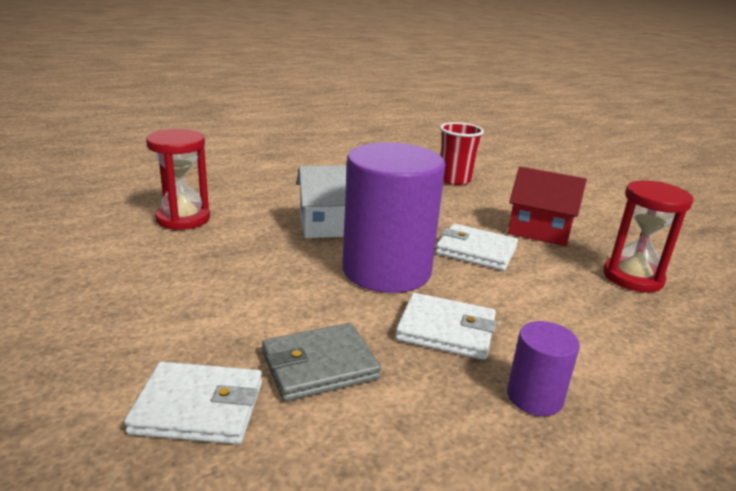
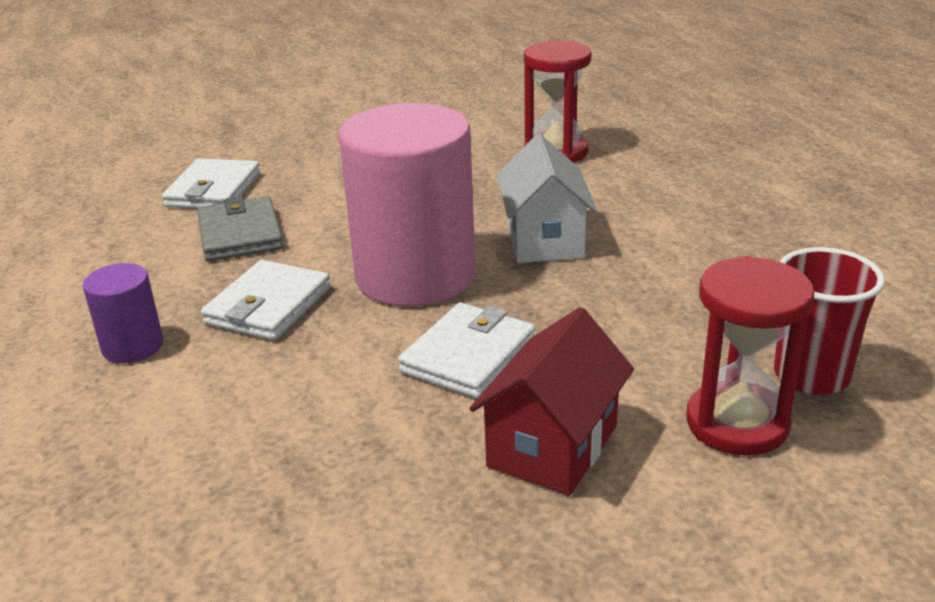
camera: 100 degrees right, 5 degrees up
(386, 270) = (415, 276): purple cylinder -> pink cylinder
(632, 277) = (355, 524): red hourglass -> red hourglass (737, 423)

